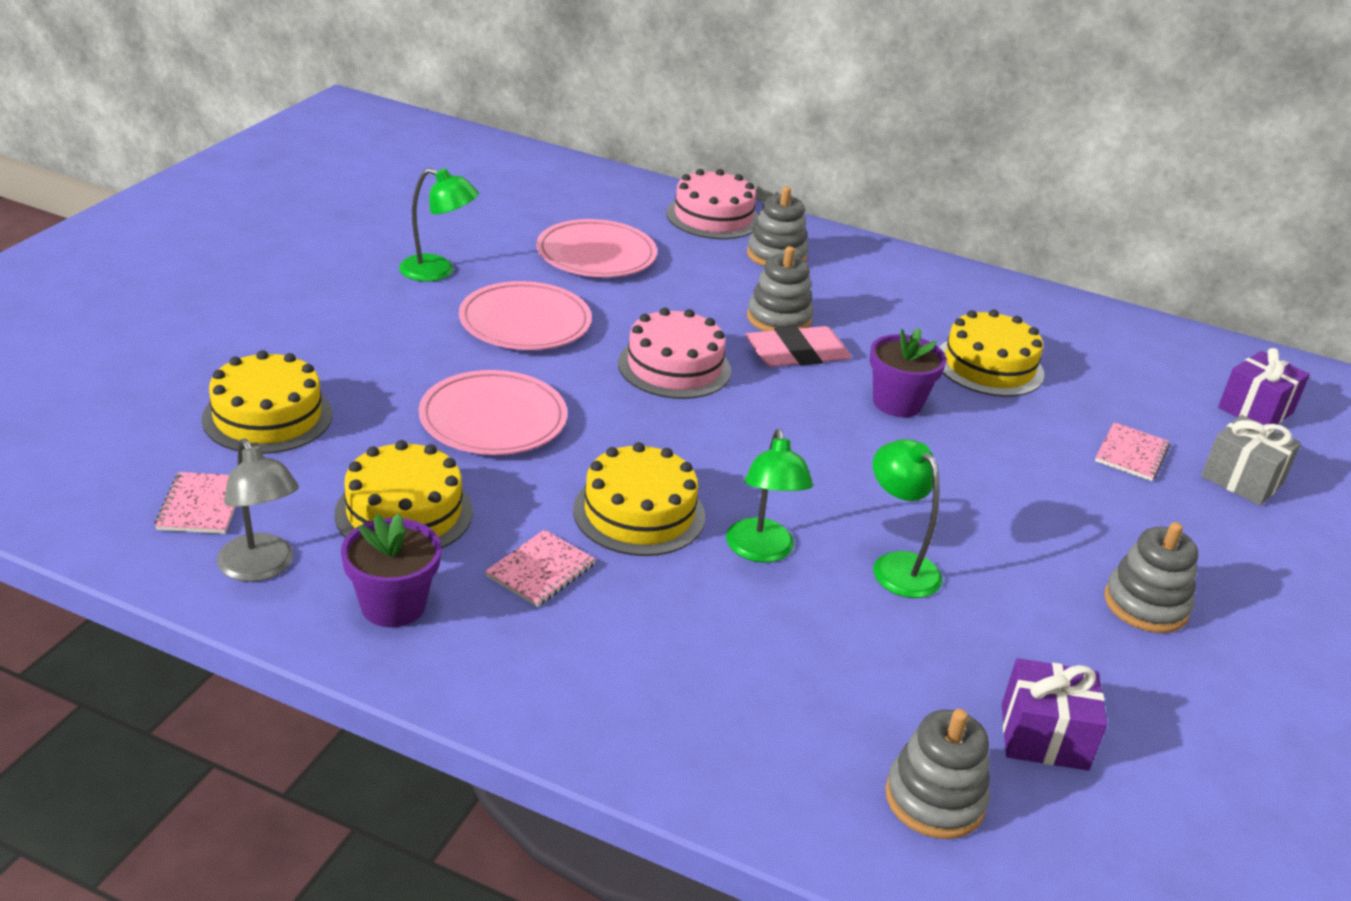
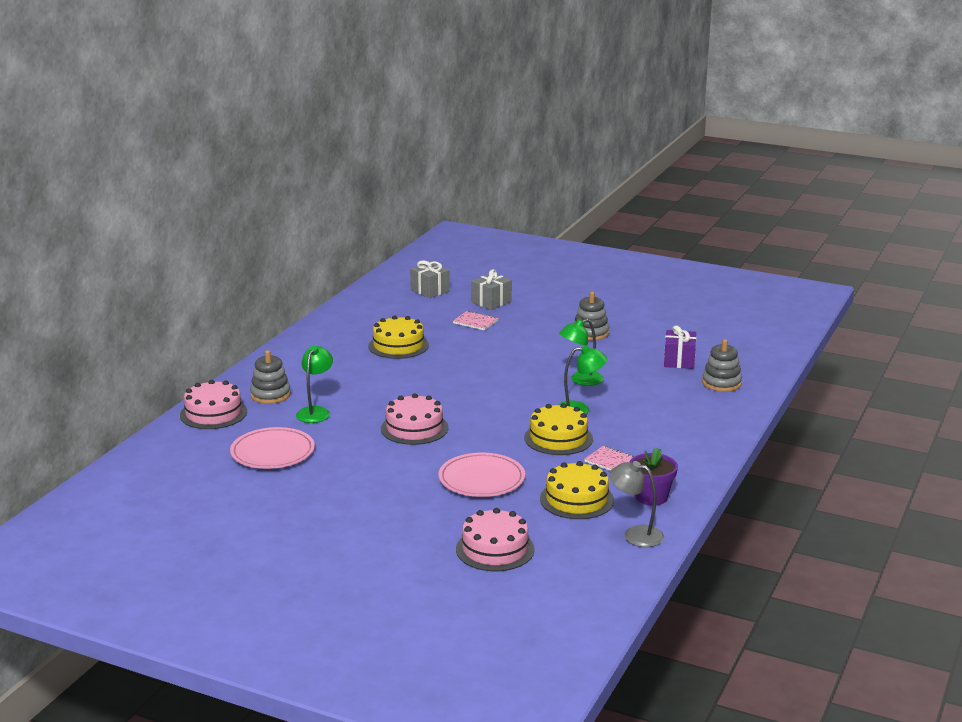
camera: 85 degrees left, 10 degrees down
(201, 505) = (588, 559): pink notebook -> none
(261, 568) = (635, 534): grey lamp -> grey lamp turned 120 degrees counterclockwise
(267, 416) = (495, 549): yellow cake -> pink cake
(438, 271) = (301, 507): green lamp -> green lamp (315, 412)
(525, 322) = (368, 474): pink plate -> none
(779, 319) = (353, 397): grey stacking toy -> none
(797, 354) = (394, 394): pink eraser -> none
(897, 403) = (441, 371): purple flower pot -> none
(1255, 410) = (430, 290): purple gift -> grey gift

